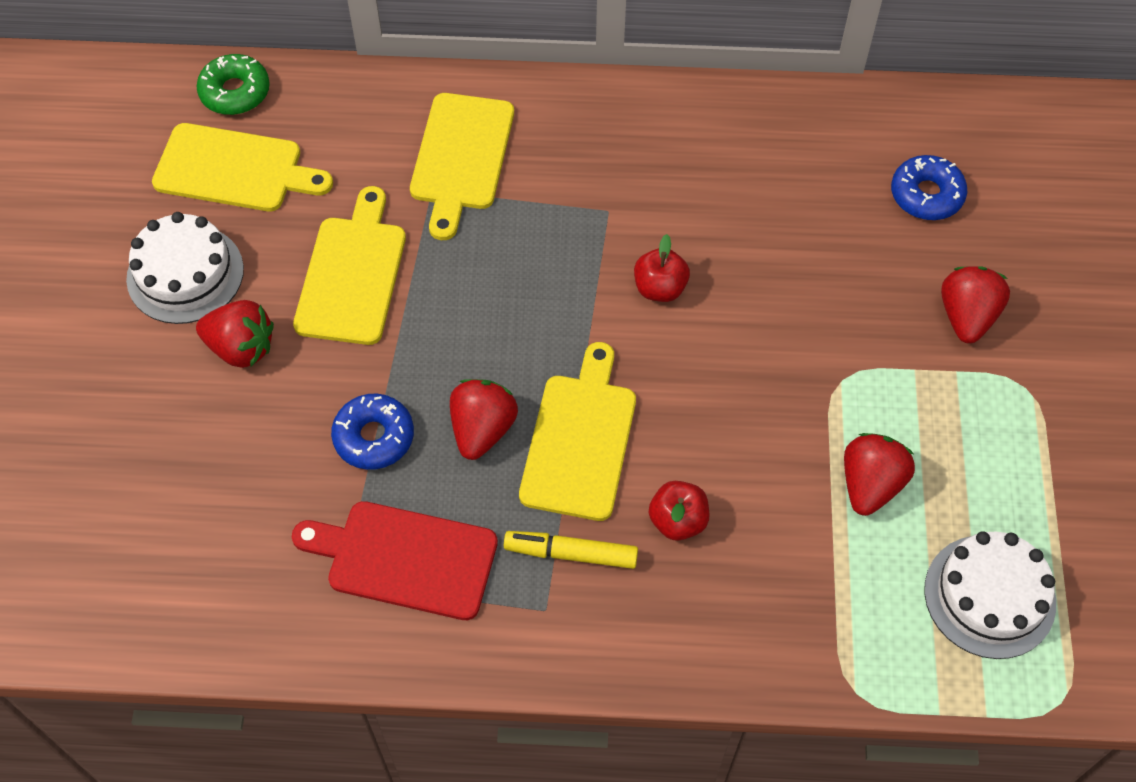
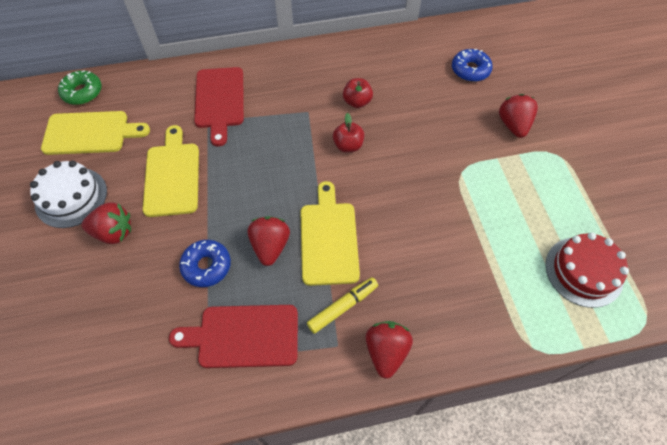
camera: 15 degrees left, 0 degrees up
(461, 158) = (219, 101): yellow cutting board -> red cutting board
(571, 553) = (343, 307): yellow marker -> yellow marker turned 150 degrees clockwise
(678, 521) = (398, 272): red apple -> red apple (357, 102)
(870, 484) = (497, 225): red strawberry -> red strawberry (386, 351)
(989, 596) = (583, 271): white cake -> red cake

